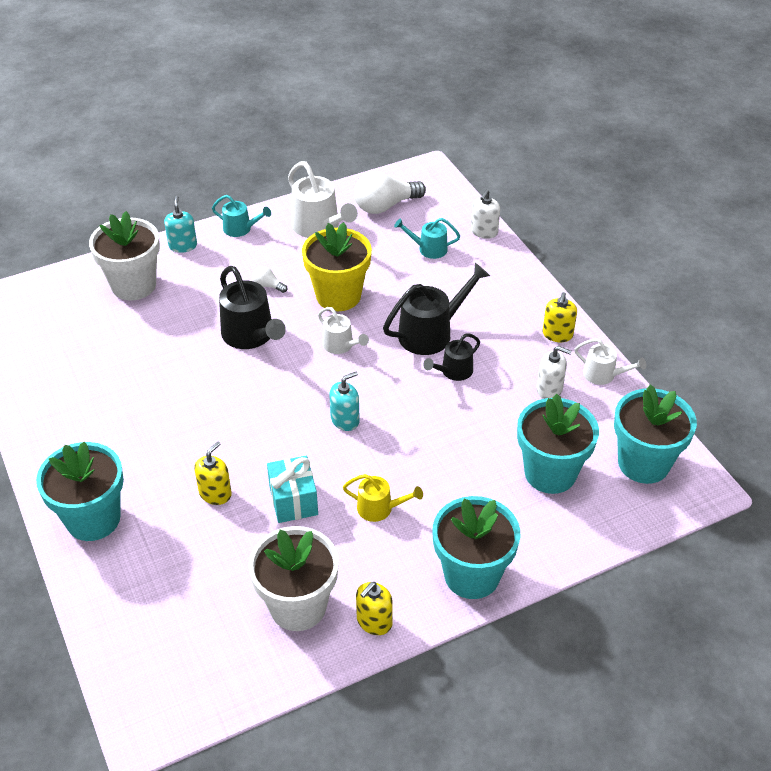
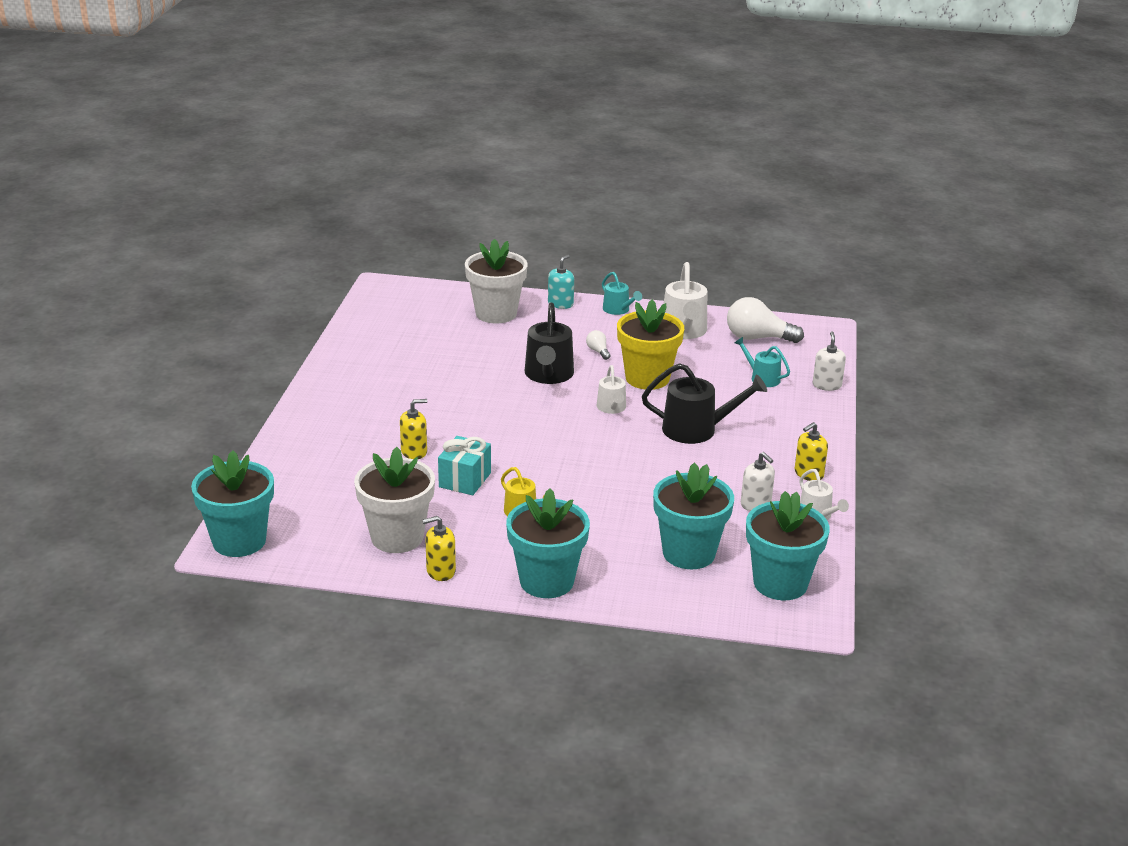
camera: 35 degrees right, 15 degrees down
(93, 519) = (316, 429): turquoise flower pot -> turquoise flower pot (239, 541)
(345, 420) = (560, 452): turquoise soap dispenser -> none
(453, 371) = (686, 460): black watering can -> none
(484, 231) = (827, 385): white soap dispenser -> white soap dispenser turned 120 degrees clockwise

